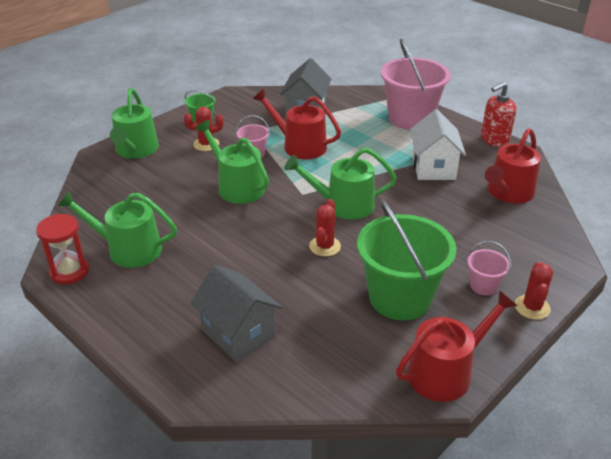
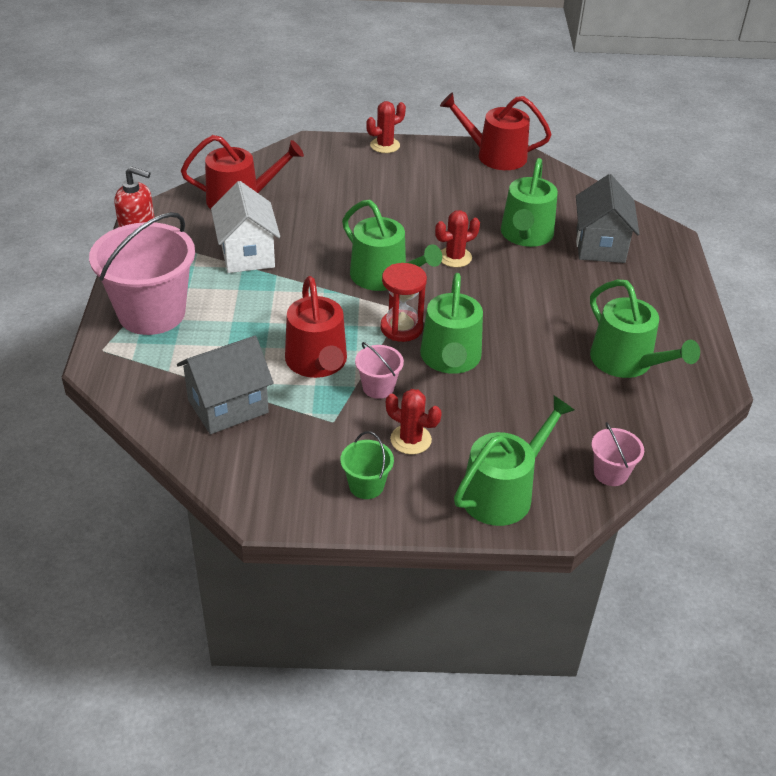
camera: 135 degrees left, 5 degrees up
(69, 271) = (699, 375): red hourglass -> red hourglass (401, 328)
(304, 300) = (526, 235): none -> green watering can
(400, 298) = (457, 197): green bucket -> none
(433, 168) = (247, 254): white house -> white house turned 60 degrees counterclockwise
(483, 286) = (390, 170): pink bucket -> pink bucket (610, 473)

